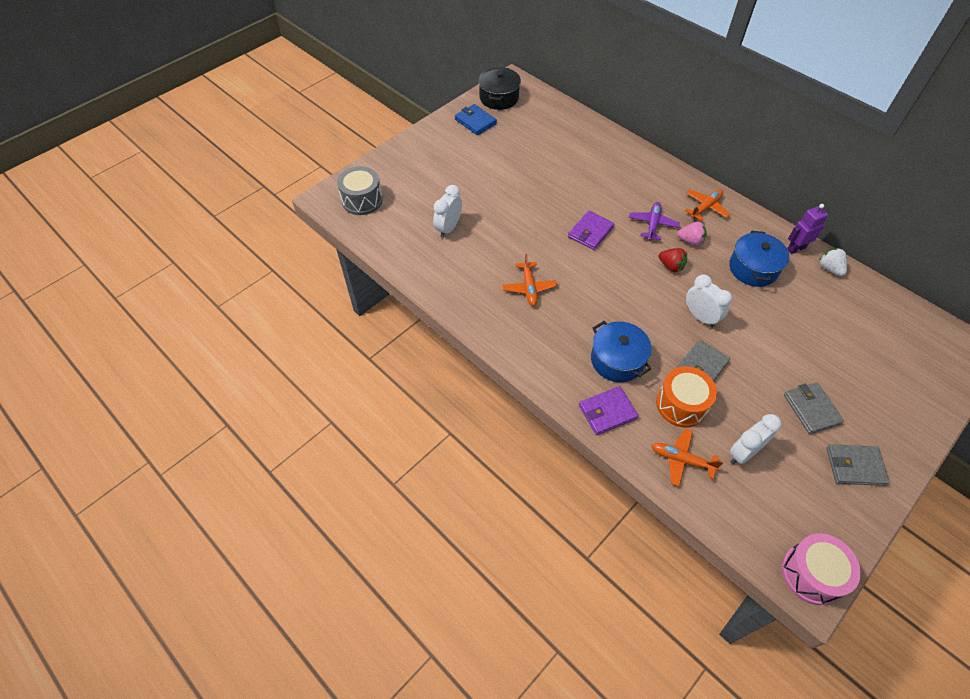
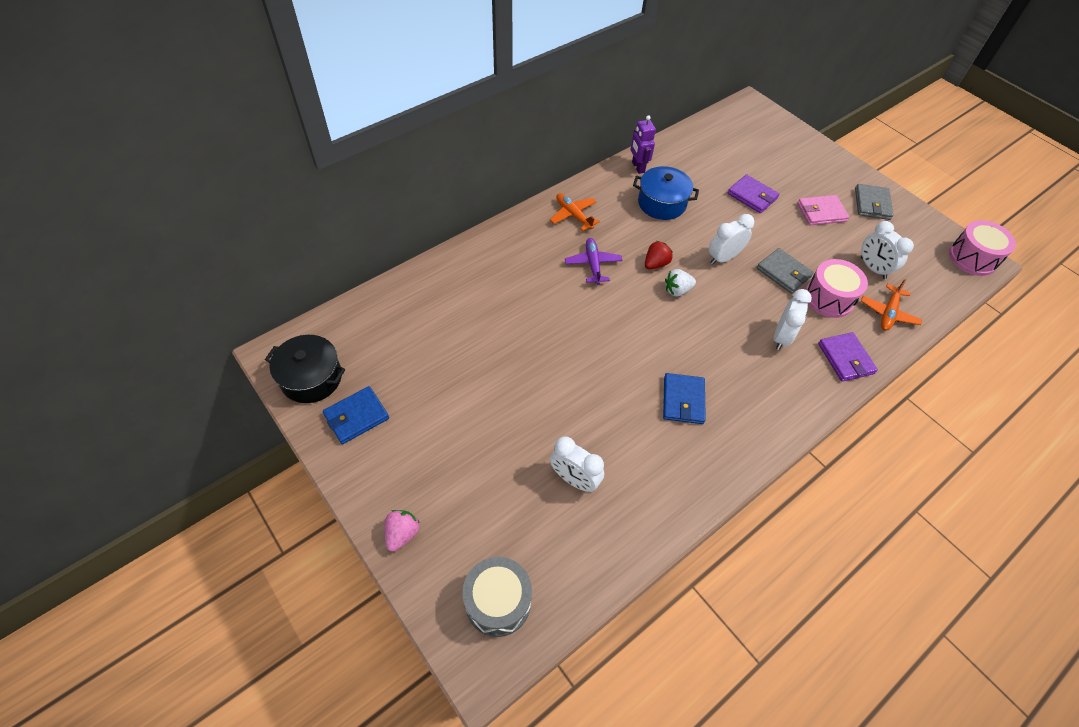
camera: 85 degrees left, 0 degrees up
(529, 288) = (683, 400): orange plane -> blue wallet
(590, 232) = (598, 323): purple wallet -> purple wallet (752, 196)
(617, 360) = (781, 337): blue pot -> white clock
(652, 224) = (593, 264): purple plane -> purple plane turned 60 degrees clockwise
(681, 404) = (828, 298): orange drum -> pink drum
(690, 241) = (621, 239): pink strawberry -> pink strawberry (402, 534)
(811, 409) = (821, 212): grey wallet -> pink wallet
(829, 268) = (664, 153): white strawberry -> white strawberry (677, 290)

